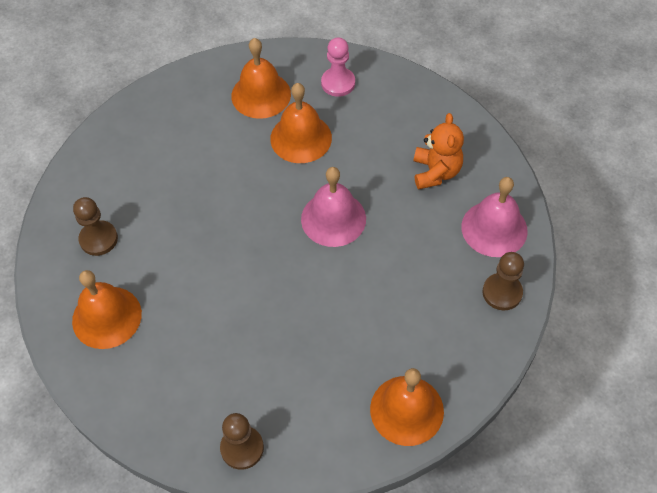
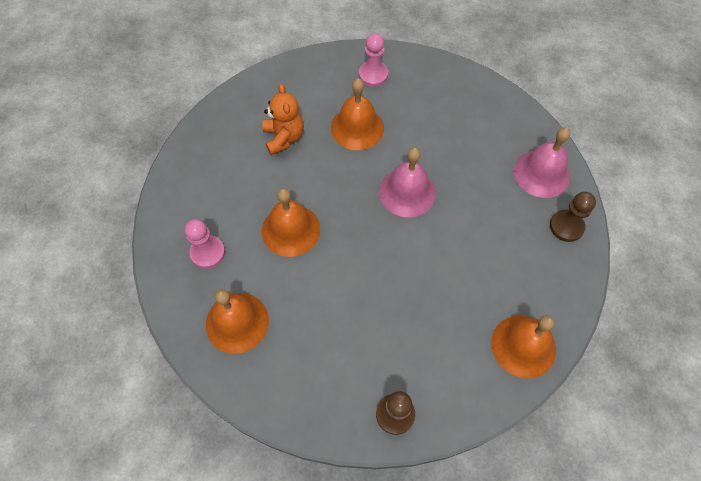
camera: 15 degrees left, 5 degrees up
(98, 239) = (207, 252): brown pawn -> pink pawn
(261, 95) = (311, 96): orange bell -> orange bell (291, 230)
(436, 172) = (478, 135): orange teddy bear -> orange teddy bear (284, 137)

